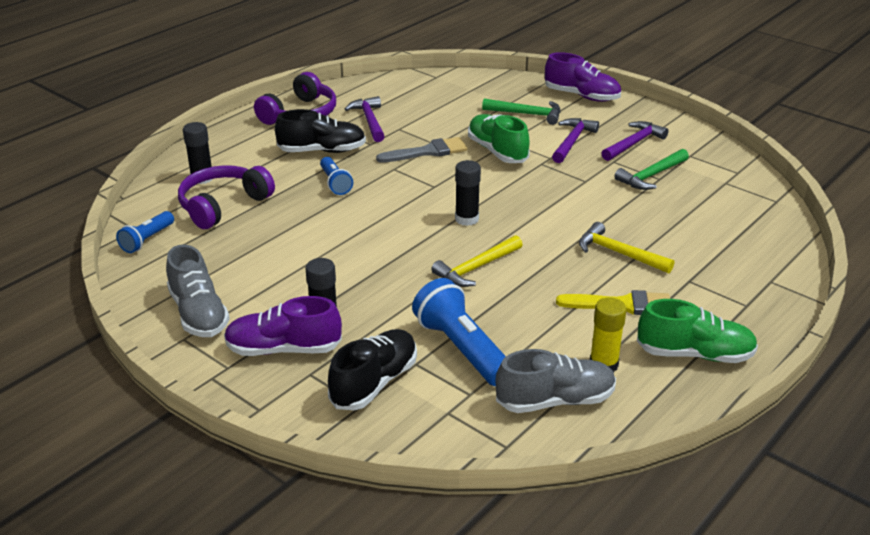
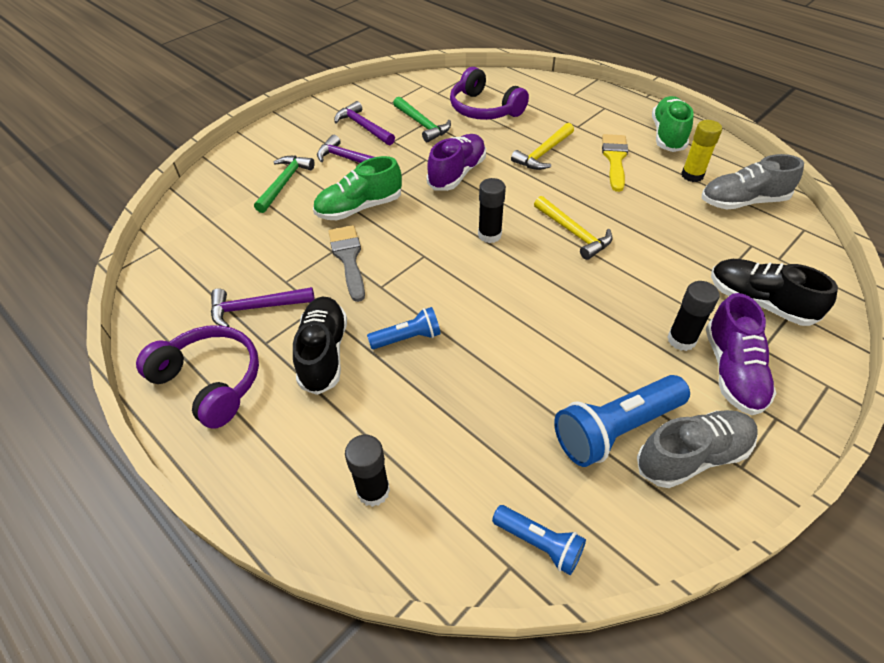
camera: 85 degrees left, 15 degrees up
(223, 205) = (451, 455): purple headphones -> purple headphones (484, 109)
(462, 349) = (695, 247): blue flashlight -> blue flashlight (616, 429)
(555, 401) = (743, 201): grey shoe -> grey shoe turned 90 degrees counterclockwise
(582, 96) = (258, 146): purple shoe -> purple shoe (457, 173)

